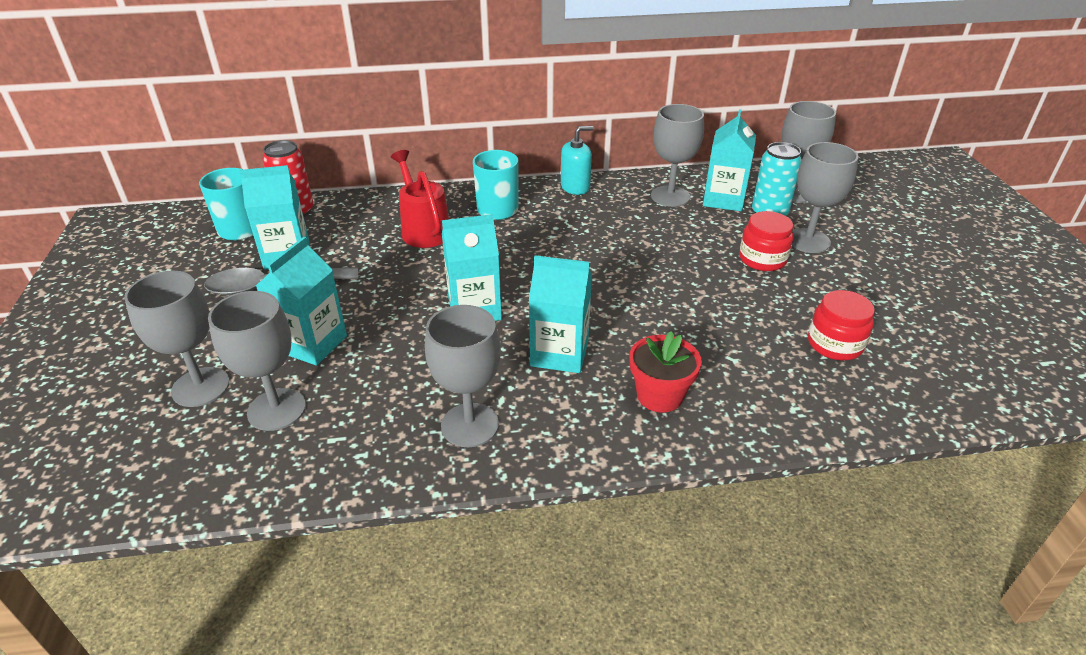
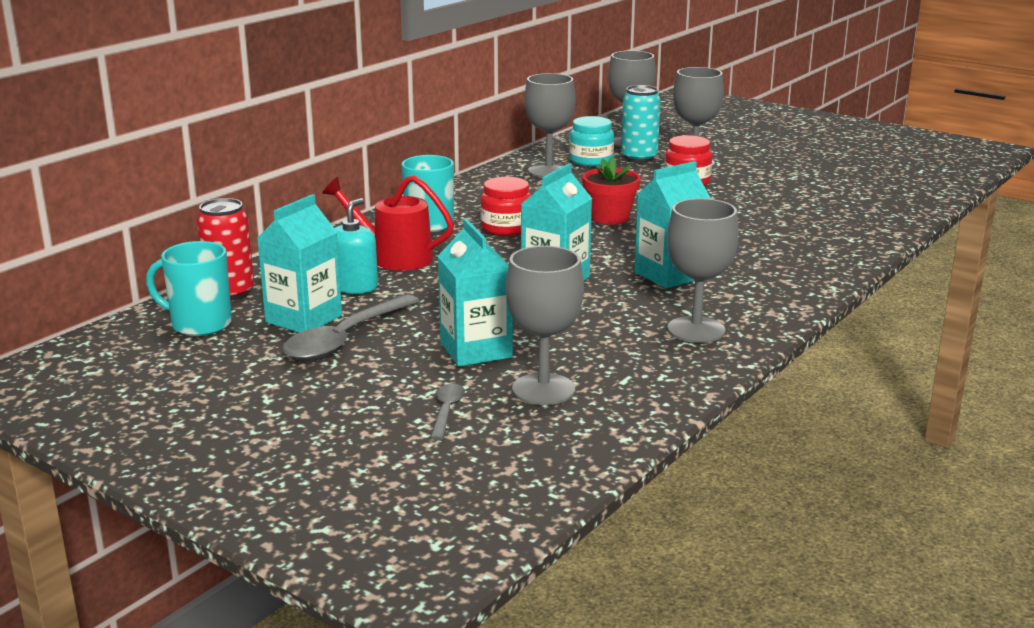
camera: 45 degrees left, 15 degrees down
(201, 387) = (446, 411): grey goblet -> grey spoon
(575, 187) = (461, 190): turquoise soap dispenser -> turquoise soap dispenser (354, 286)
(659, 396) = (773, 266): red flower pot -> red flower pot (610, 217)
(723, 199) = (591, 160): turquoise carton -> turquoise jar
(834, 344) = (812, 204): red jar -> red jar (506, 228)

